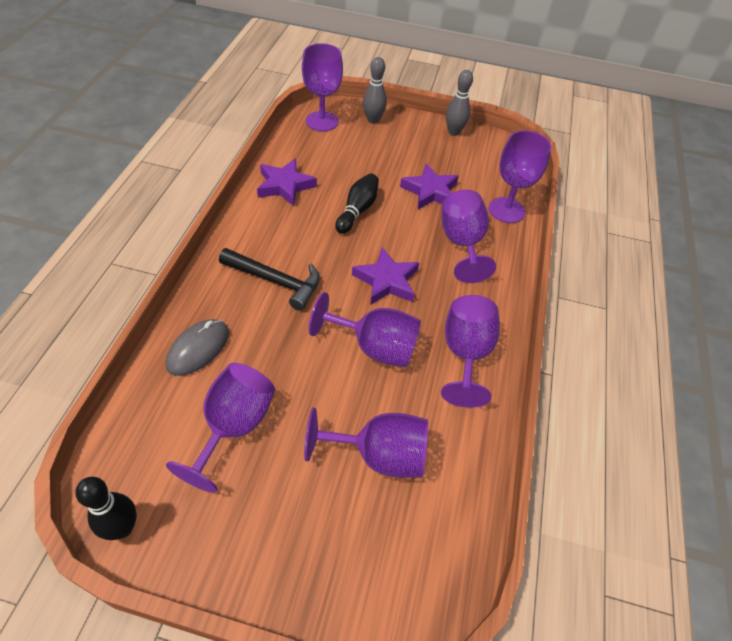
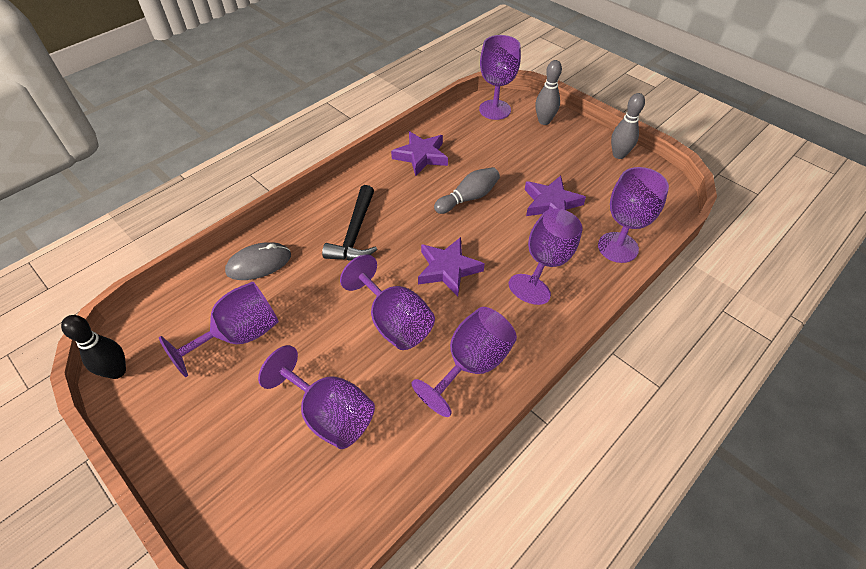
camera: 35 degrees right, 0 degrees up
(276, 281) = (355, 233): black hammer -> black hammer turned 45 degrees clockwise
(357, 210) = (468, 198): black bowling pin -> grey bowling pin

